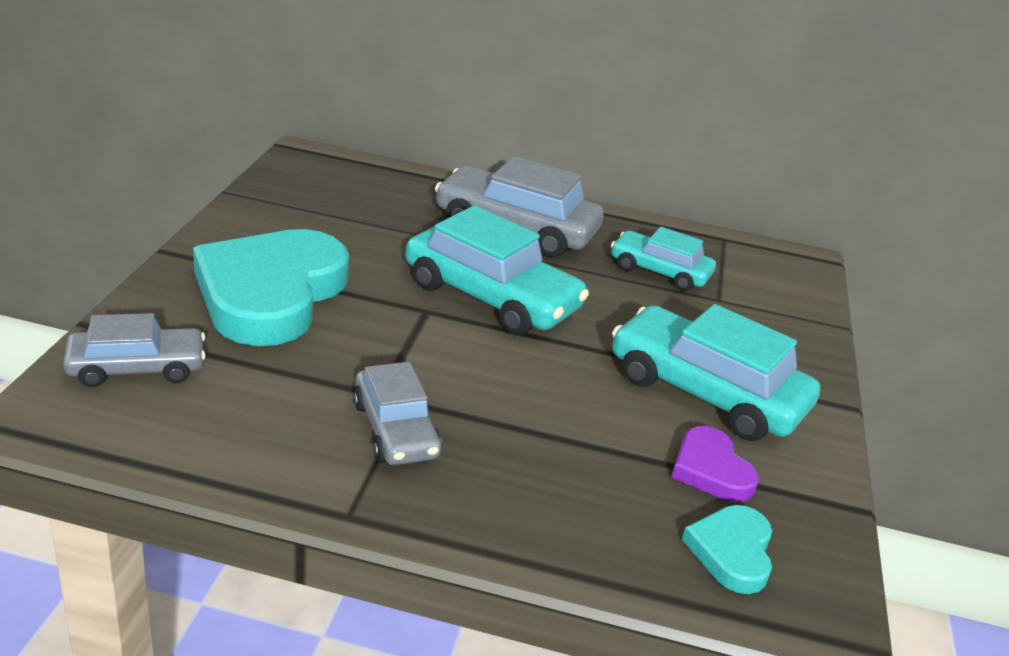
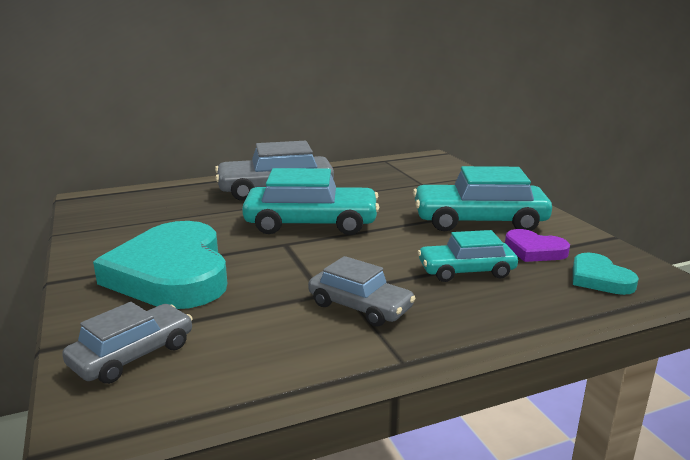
camera: 30 degrees left, 10 degrees down
(660, 271) = (377, 182): turquoise car -> turquoise car (466, 271)

